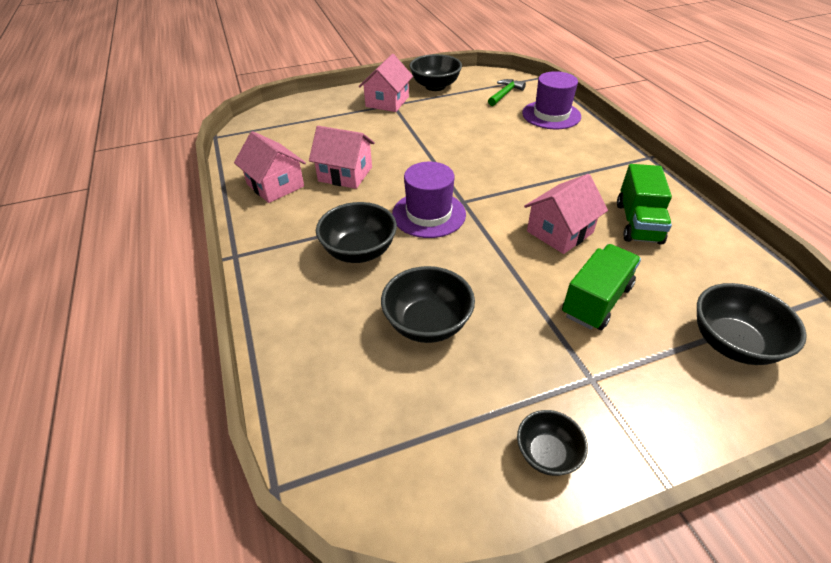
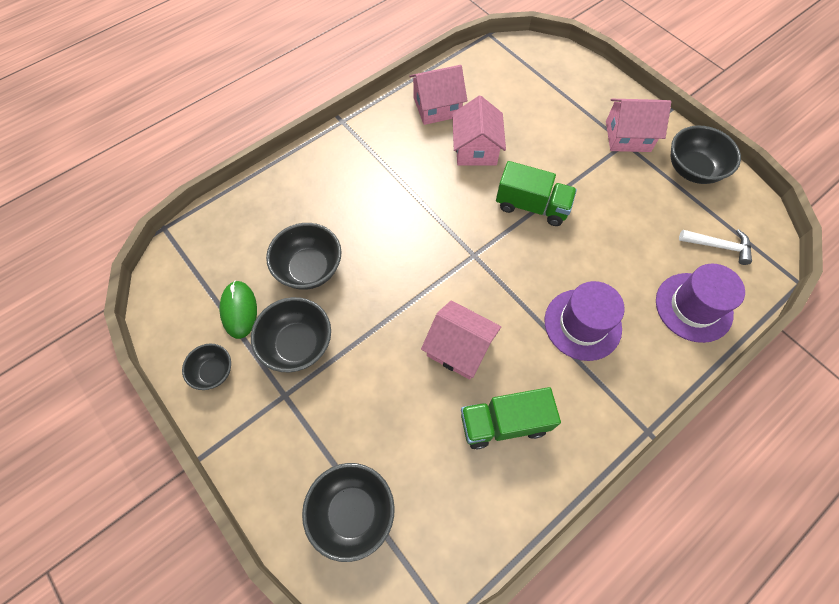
camera: 70 degrees right, 20 degrees up
(275, 185) = (437, 107): pink house -> pink house turned 45 degrees clockwise
(359, 251) = (374, 197): black bowl -> black bowl (298, 344)
(429, 214) = (443, 232): purple hat -> purple hat (582, 324)
(460, 407) = (239, 310): none -> green mouse
(505, 94) = (718, 246): green hammer -> white hammer
(596, 300) = (372, 391): green truck -> green truck (531, 206)

